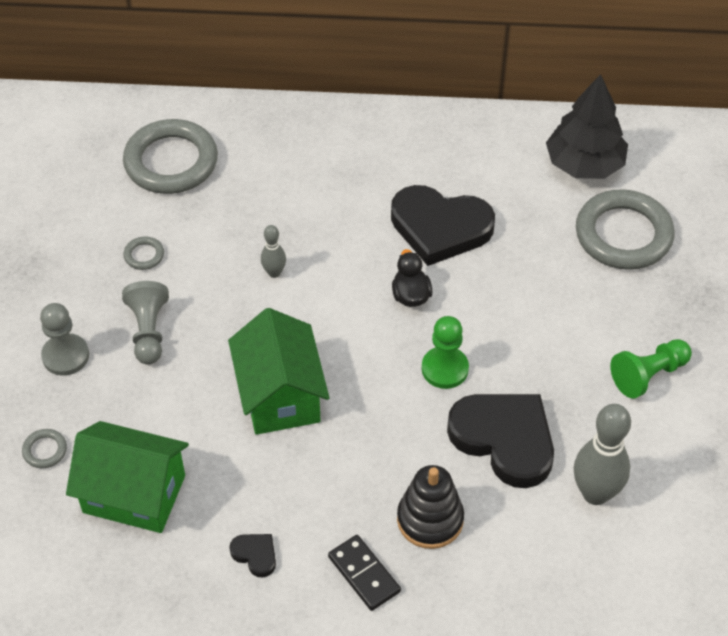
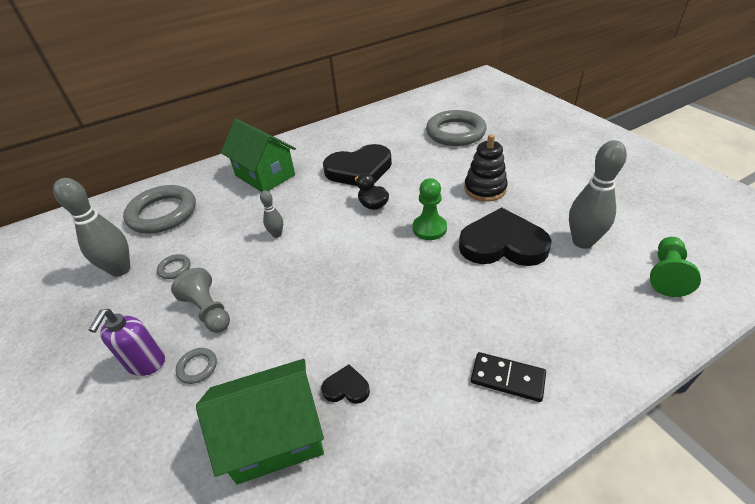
camera: 30 degrees left, 10 degrees down
(45, 450) = (166, 450): grey ring -> grey ring (197, 367)
(65, 356) = (146, 363): grey pawn -> purple soap dispenser
(91, 223) = (120, 269): none -> grey bowling pin
(255, 555) = (416, 419): black heart -> black heart (346, 388)
(280, 395) = (338, 298): green house -> green house (265, 175)
(430, 519) = (510, 313): black stacking toy -> black stacking toy (485, 189)
(584, 164) = (406, 117): black tree -> none
(648, 375) = (537, 176): green pawn -> green pawn (667, 274)

